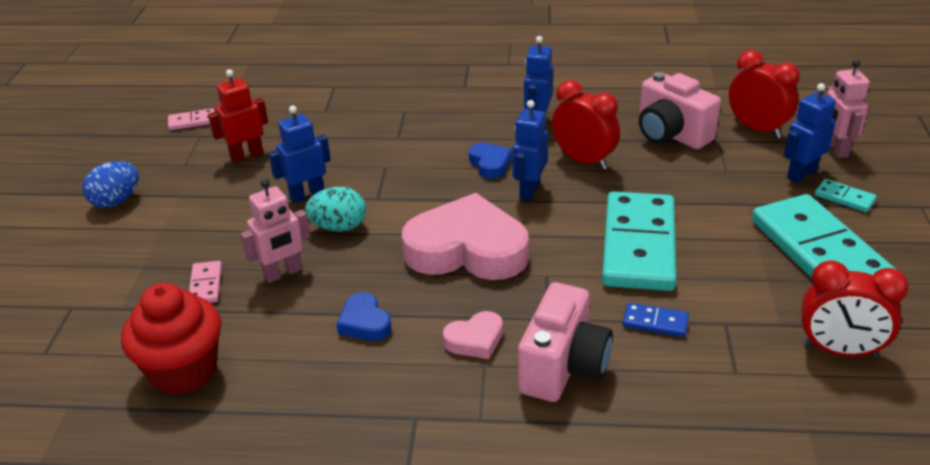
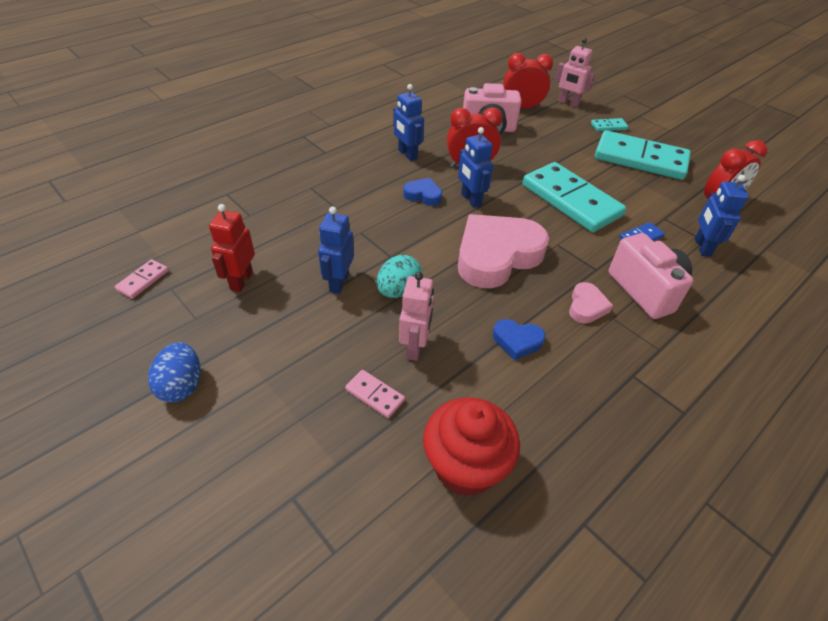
camera: 50 degrees left, 10 degrees up
(801, 174) = (575, 123): blue robot -> blue robot (702, 247)

